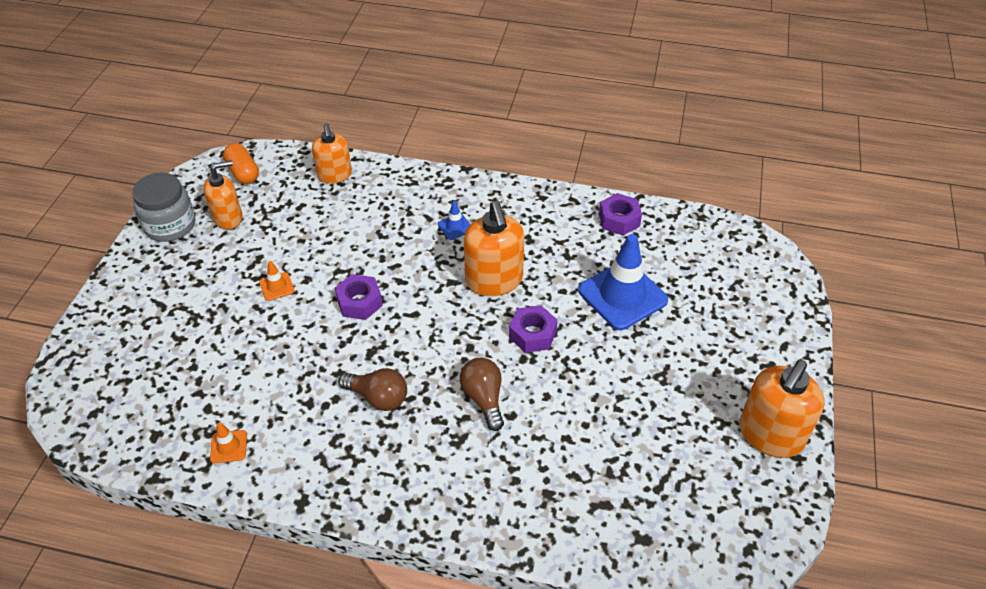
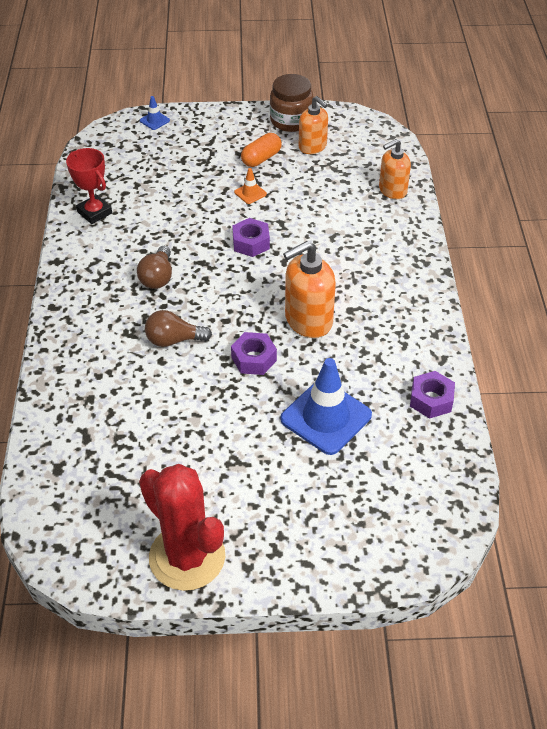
camera: 75 degrees right, 0 degrees up
(170, 225) = (291, 120): grey jar -> brown jar
(228, 447) = (94, 212): orange traffic cone -> red trophy
(243, 172) = (368, 139): orange capsule -> orange capsule (261, 158)
(455, 227) = (364, 281): blue traffic cone -> blue traffic cone (154, 120)
(484, 398) = (174, 340): brown light bulb -> brown light bulb turned 150 degrees counterclockwise
(770, 435) = (187, 557): orange soap dispenser -> red cactus

